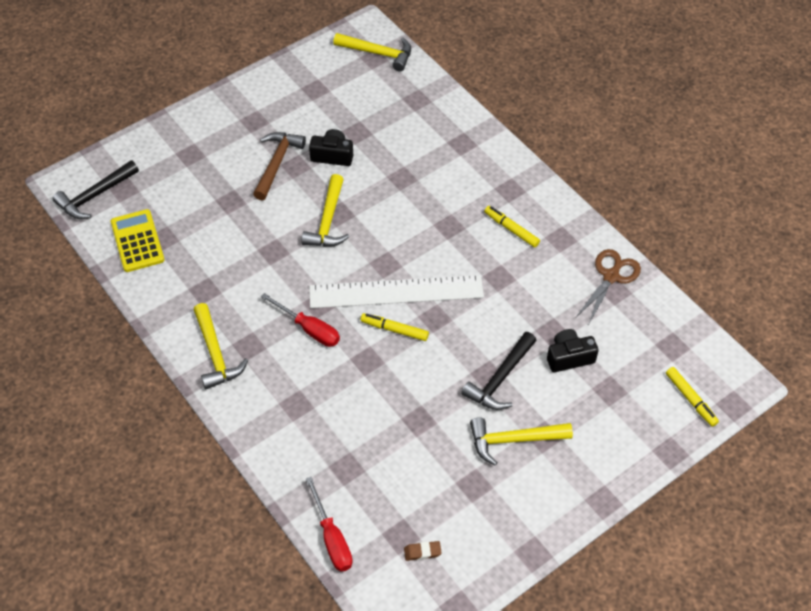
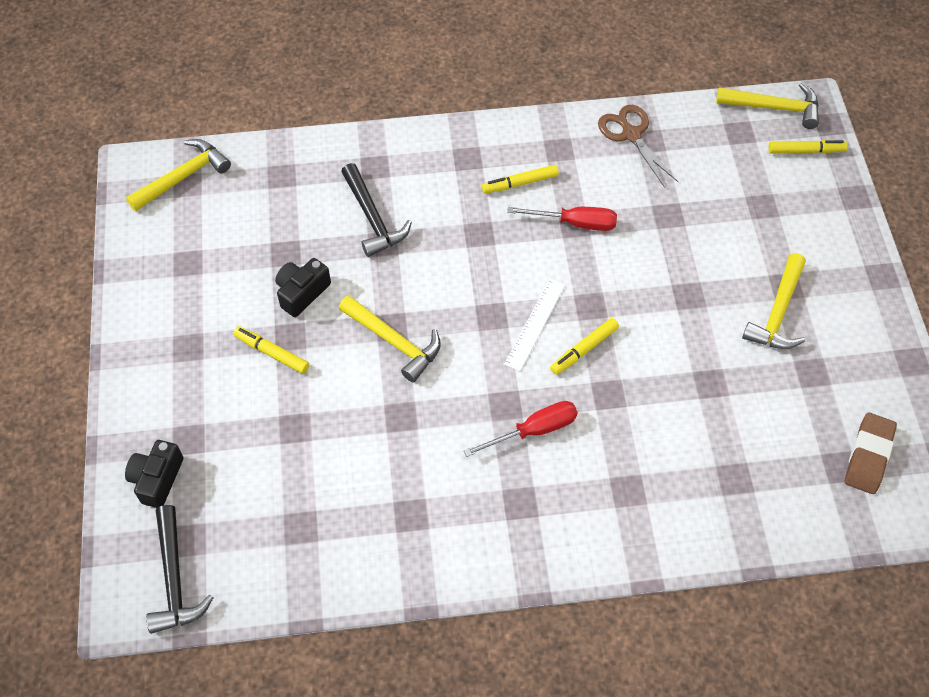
camera: 60 degrees left, 5 degrees up
(137, 241) = (284, 559): yellow calculator -> none
(216, 354) = (511, 543): yellow hammer -> yellow hammer (774, 108)
(277, 163) = (272, 353): brown hammer -> yellow marker
(332, 538) = (814, 533): red screwdriver -> red screwdriver (575, 223)
(396, 292) = (535, 324): white ruler -> white ruler, size x0.52
(422, 552) = (868, 456): brown eraser -> brown eraser, size x1.91
(500, 379) = (700, 287): black hammer -> black hammer (373, 218)
(569, 357) = (706, 217): black camera -> black camera (157, 479)

